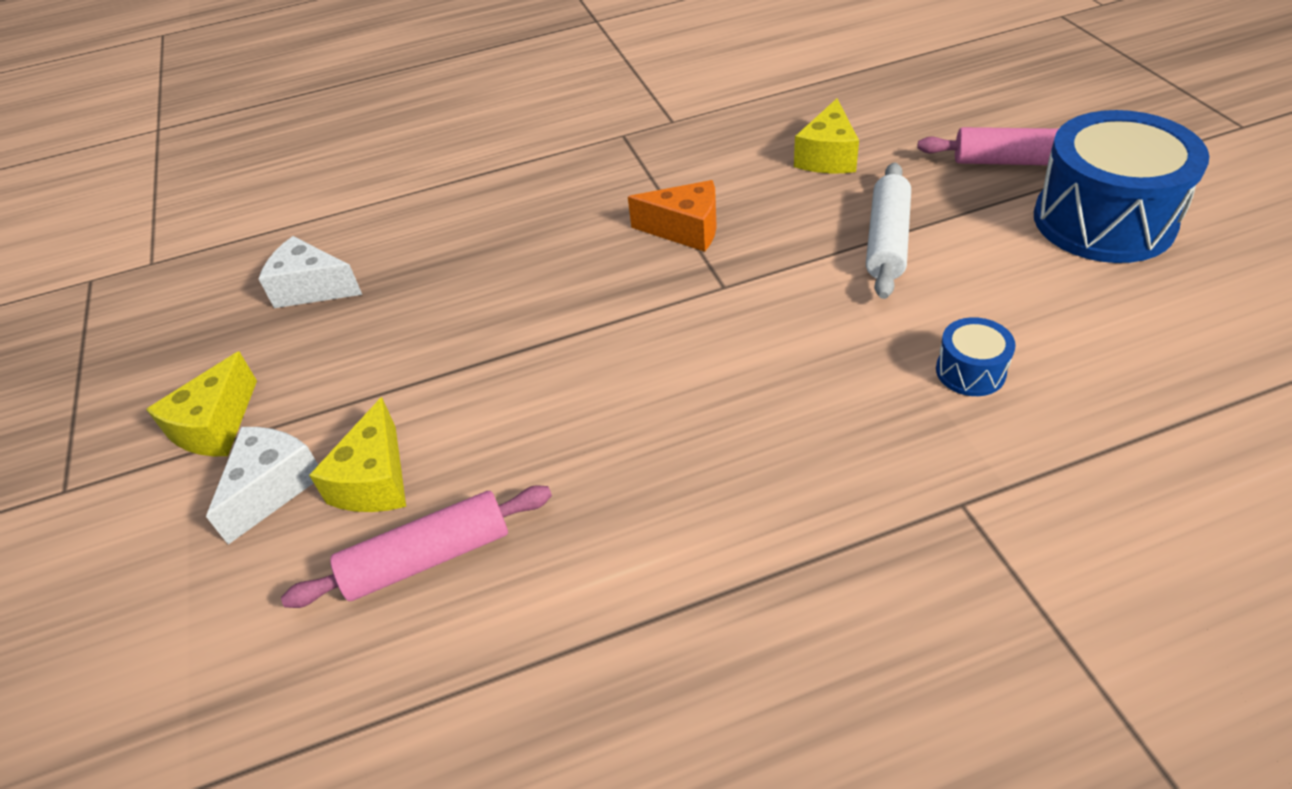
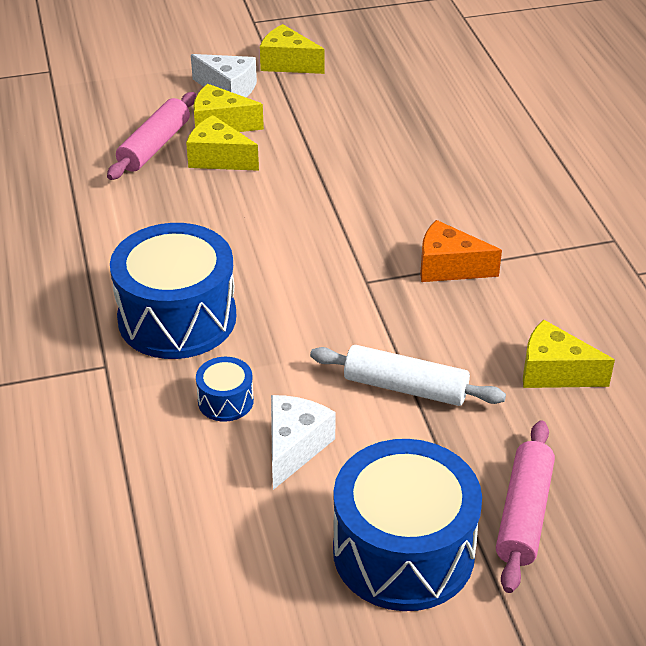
camera: 90 degrees right, 5 degrees down
(312, 288) = (416, 85): white cheese -> white cheese (294, 447)
(428, 558) = (154, 146): pink rolling pin -> pink rolling pin turned 45 degrees clockwise
(469, 466) = (218, 158): none -> yellow cheese
(685, 230) = (449, 267): orange cheese -> orange cheese turned 90 degrees clockwise
(839, 445) = (177, 318): none -> blue drum

